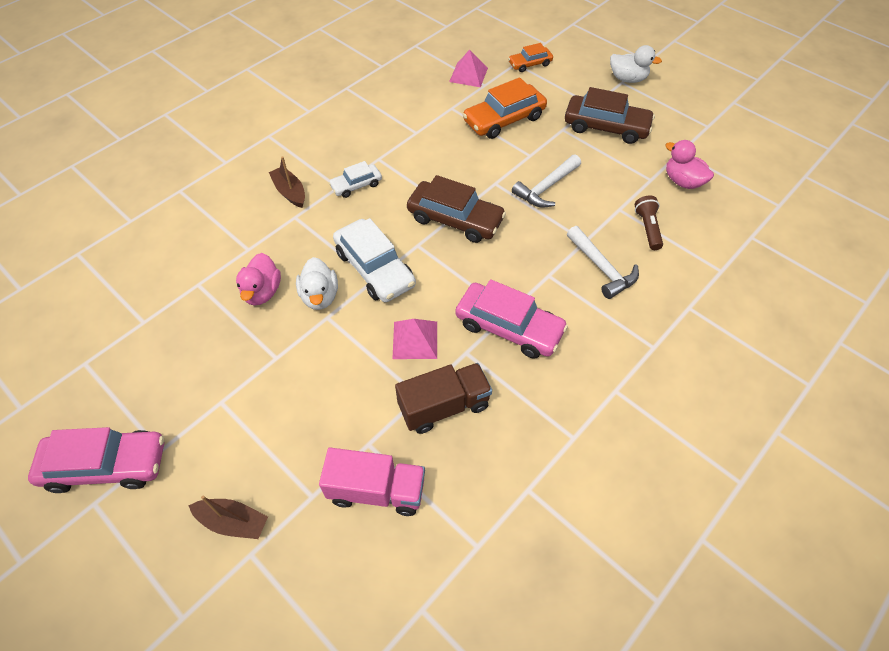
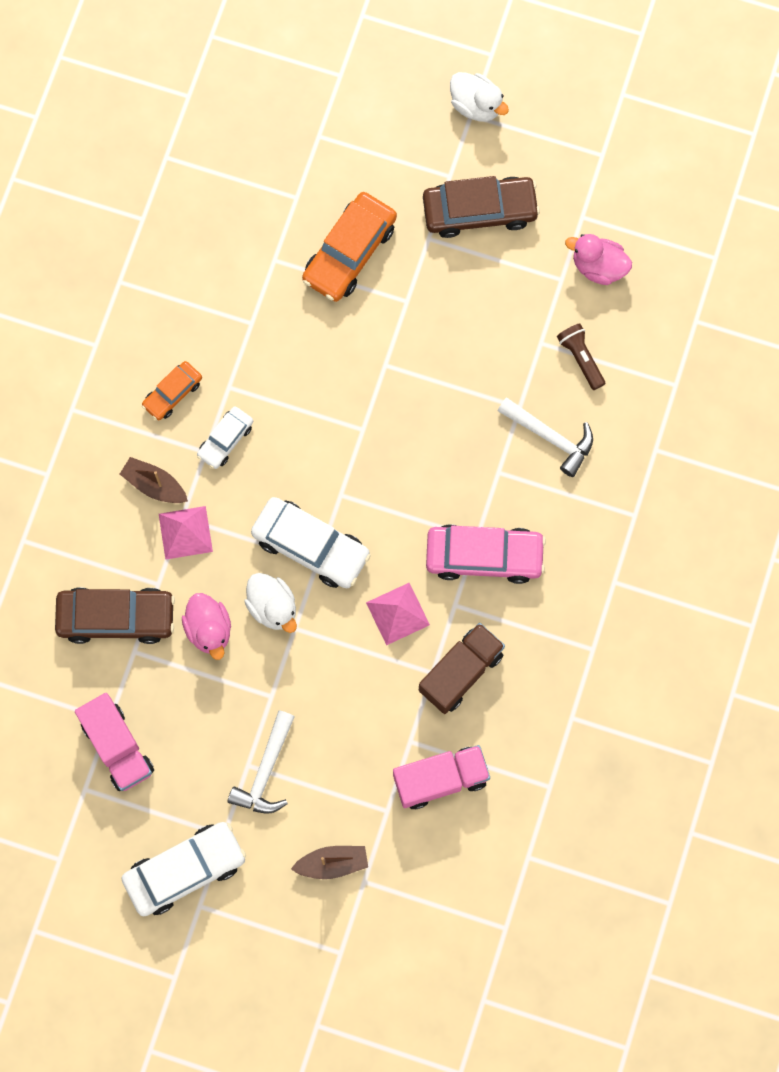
camera: 25 degrees left, 20 degrees up
(106, 465) = (185, 870): pink car -> white car
(133, 343) = (117, 747): none -> pink truck
(455, 219) = (364, 440): brown car -> brown car (116, 617)
(468, 74) = (266, 186): pink pyramid -> pink pyramid (185, 532)
(530, 64) = (338, 130): orange car -> orange car (172, 393)
(546, 188) = (446, 346): white hammer -> white hammer (266, 771)
(627, 79) = (476, 105): white duck -> white duck turned 45 degrees clockwise

